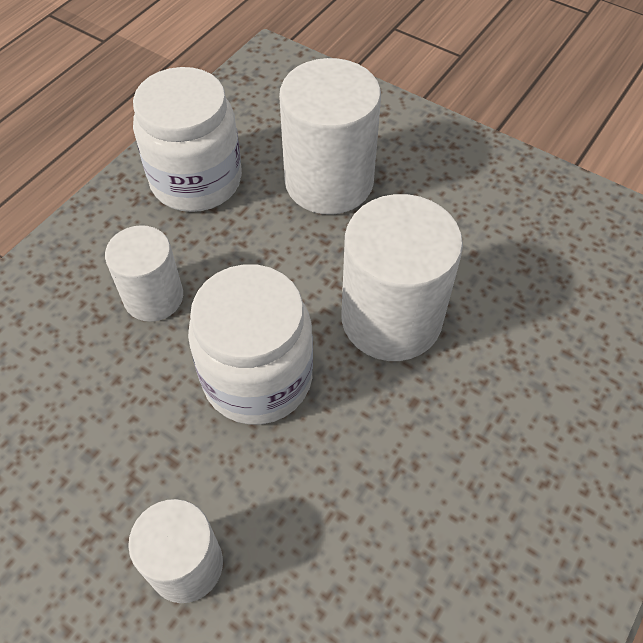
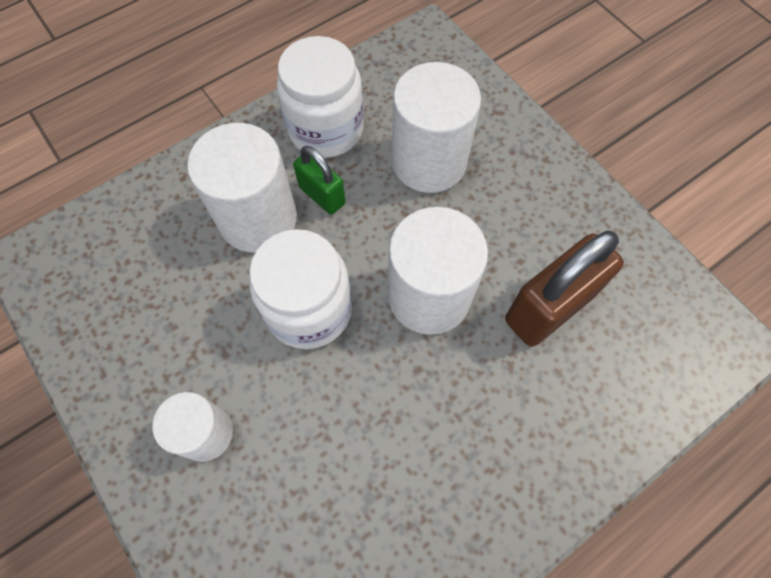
camera: 20 degrees right, 10 degrees up
(153, 297) = (258, 218): white cylinder -> white cylinder, size x1.66
(221, 250) = (322, 195): none -> green padlock
(526, 290) = (549, 308): none -> brown padlock

